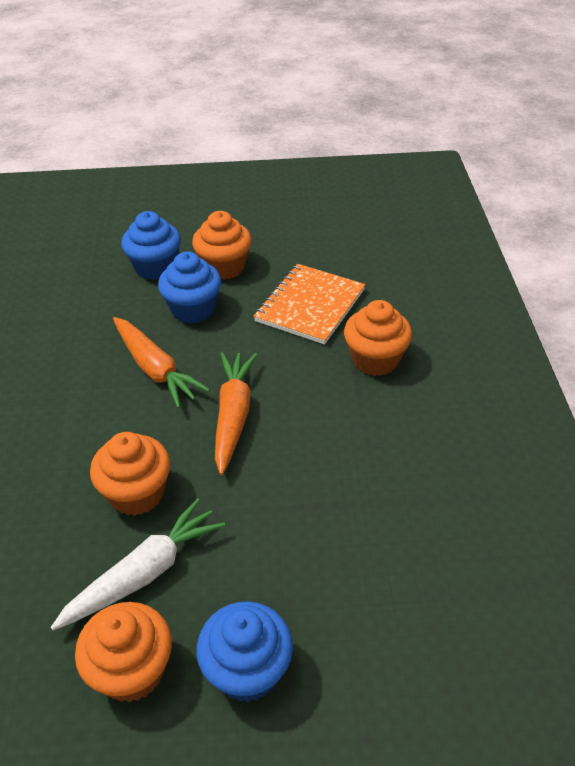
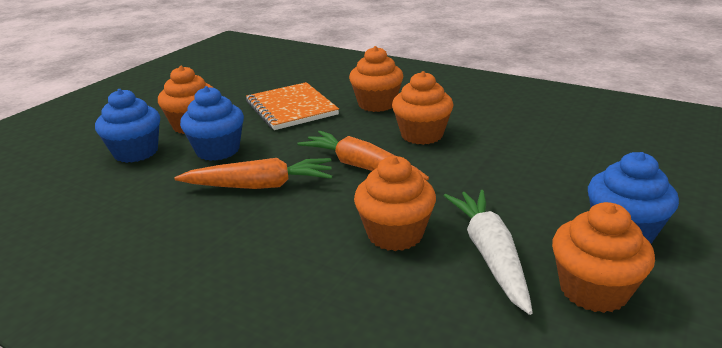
camera: 55 degrees left, 15 degrees down
(333, 428) = (422, 135): none -> orange cupcake

